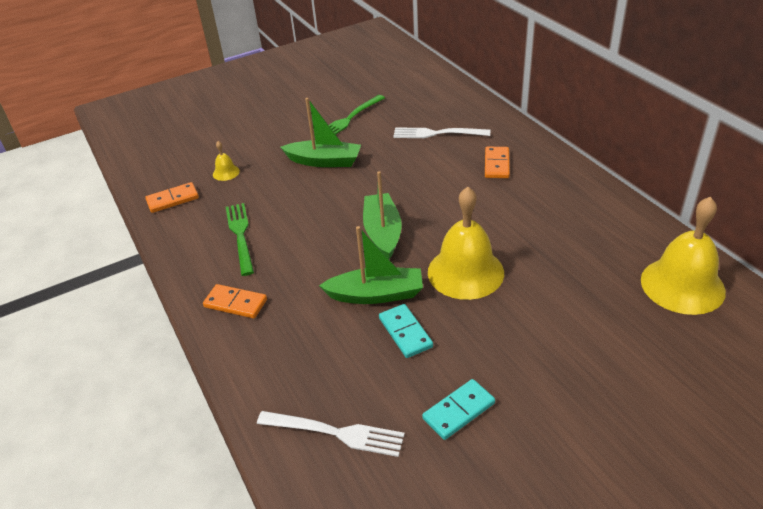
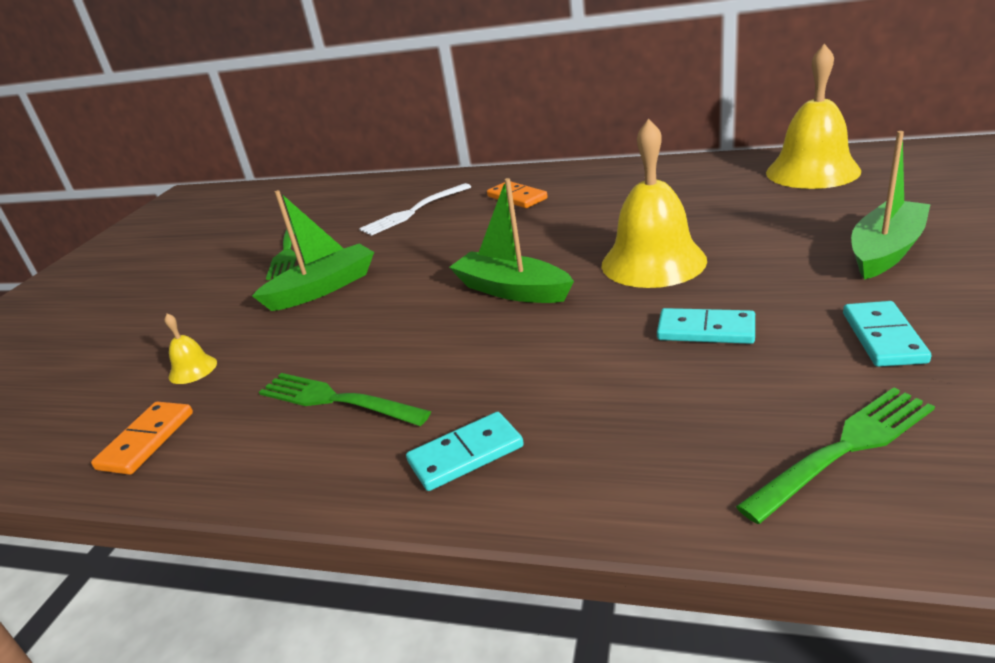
camera: 45 degrees left, 10 degrees down
(235, 303) = (465, 454): orange domino -> turquoise domino
(335, 433) = (843, 449): white fork -> green fork
(376, 294) = (612, 329): green boat -> green boat (885, 251)

